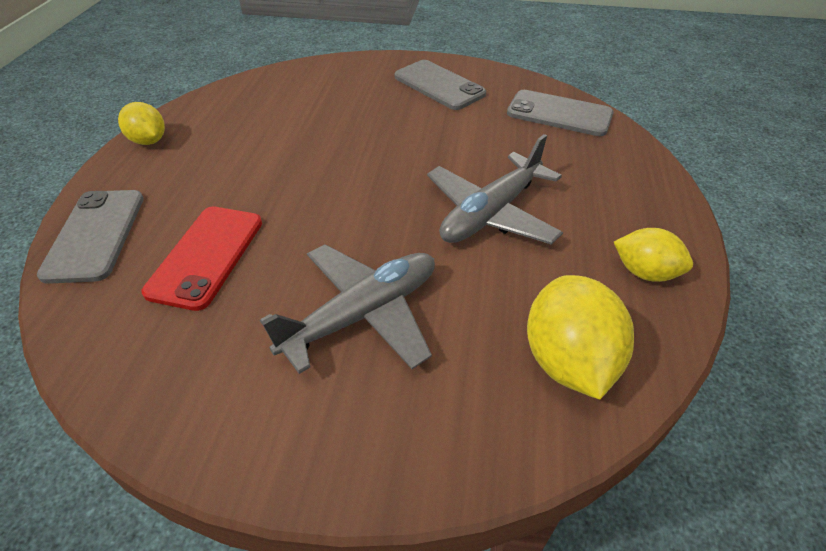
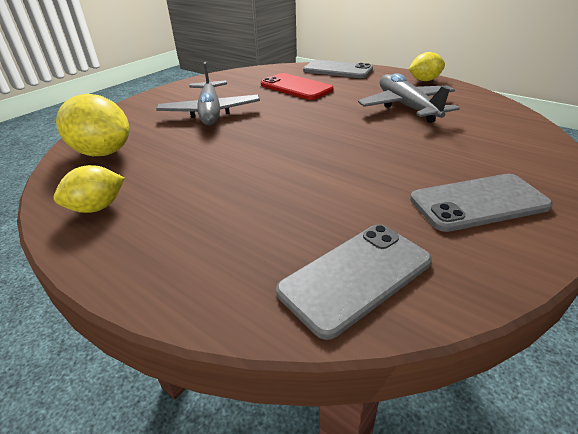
camera: 120 degrees right, 10 degrees down
(491, 213) = (235, 166): grey plane -> grey plane (406, 107)

